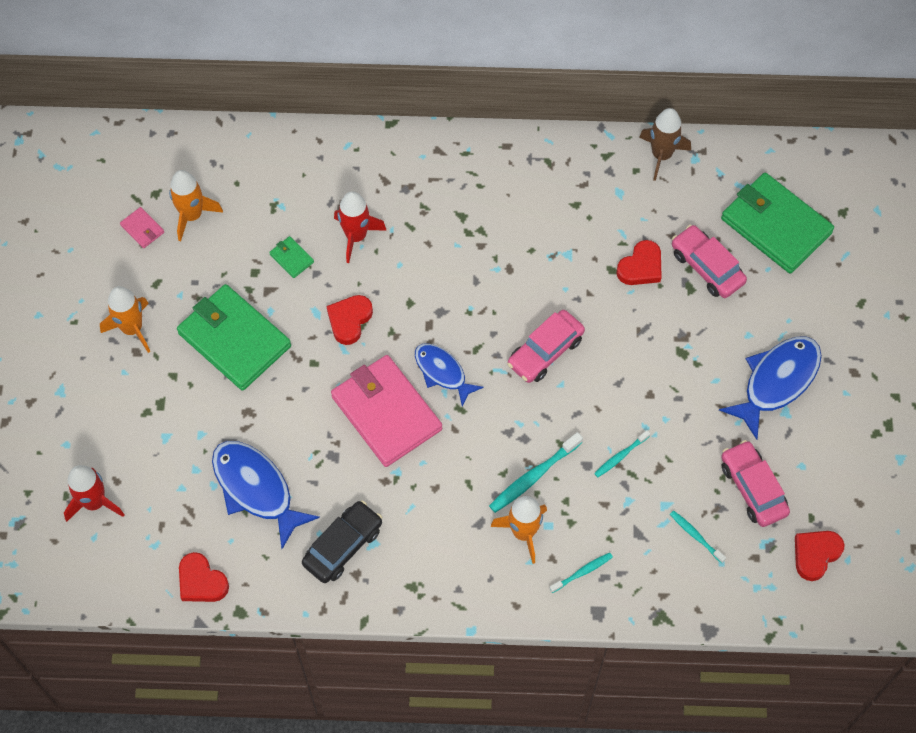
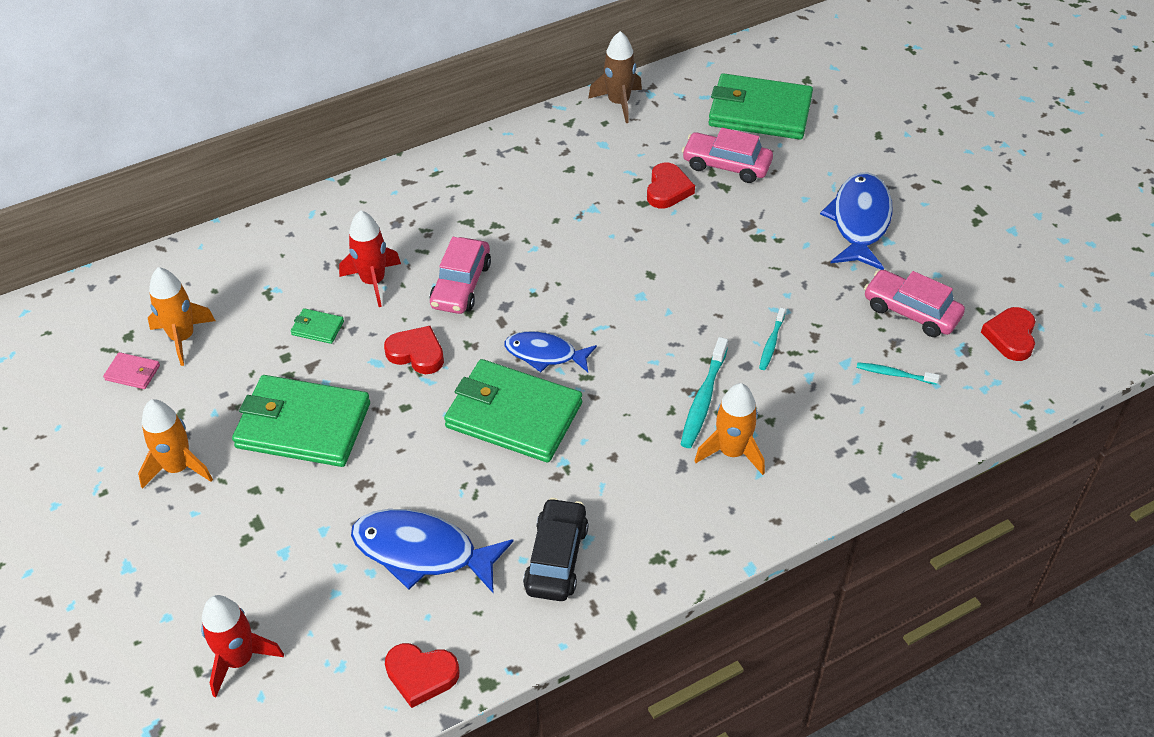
camera: 30 degrees left, 15 degrees down
(349, 320) = (416, 353): red heart -> red heart turned 120 degrees clockwise
(386, 413) = (513, 415): pink wallet -> green wallet
(545, 352) = (632, 292): pink car -> pink car (461, 285)
(582, 572) = (816, 457): turquoise toothbrush -> none

